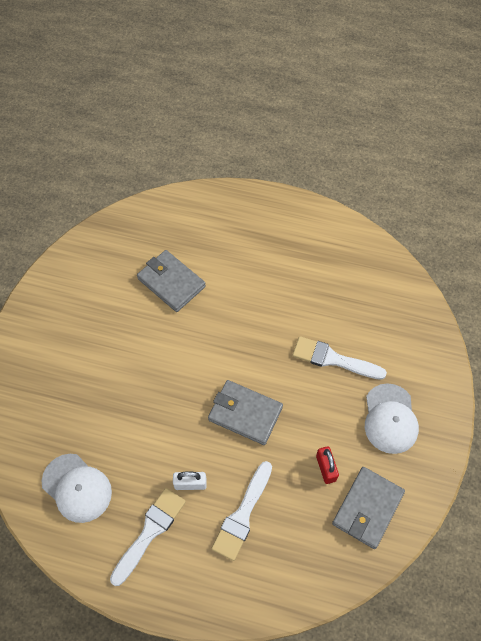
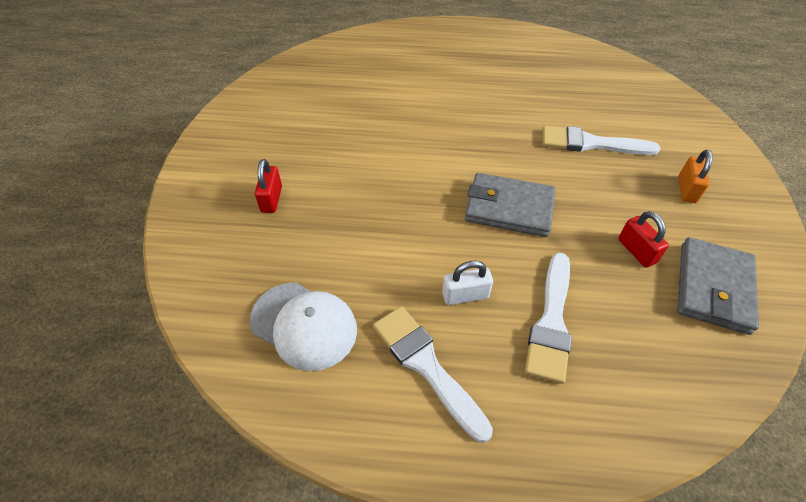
camera: 10 degrees left, 10 degrees down
(70, 375) = (271, 199): none -> red padlock
(150, 532) = (426, 365): white brush -> white brush turned 60 degrees counterclockwise
(171, 282) = (377, 100): grey wallet -> none
(390, 419) = (687, 189): white cap -> orange padlock

